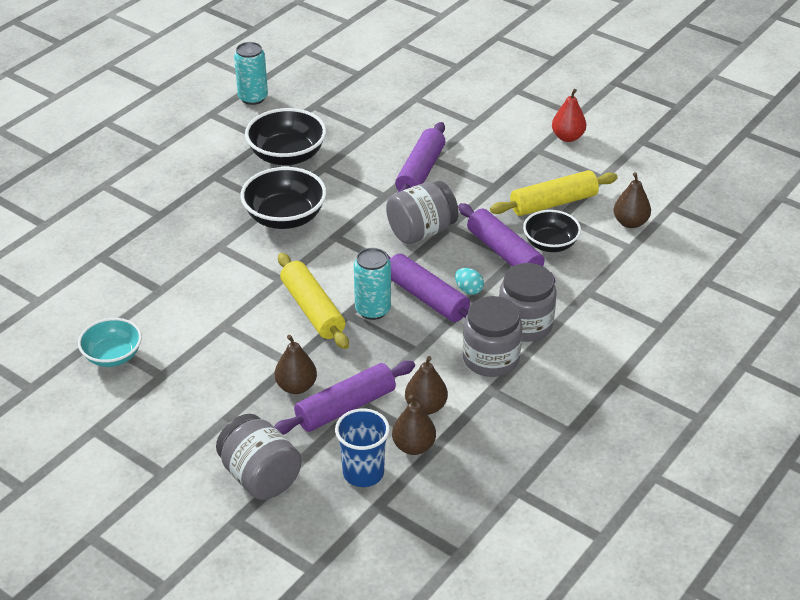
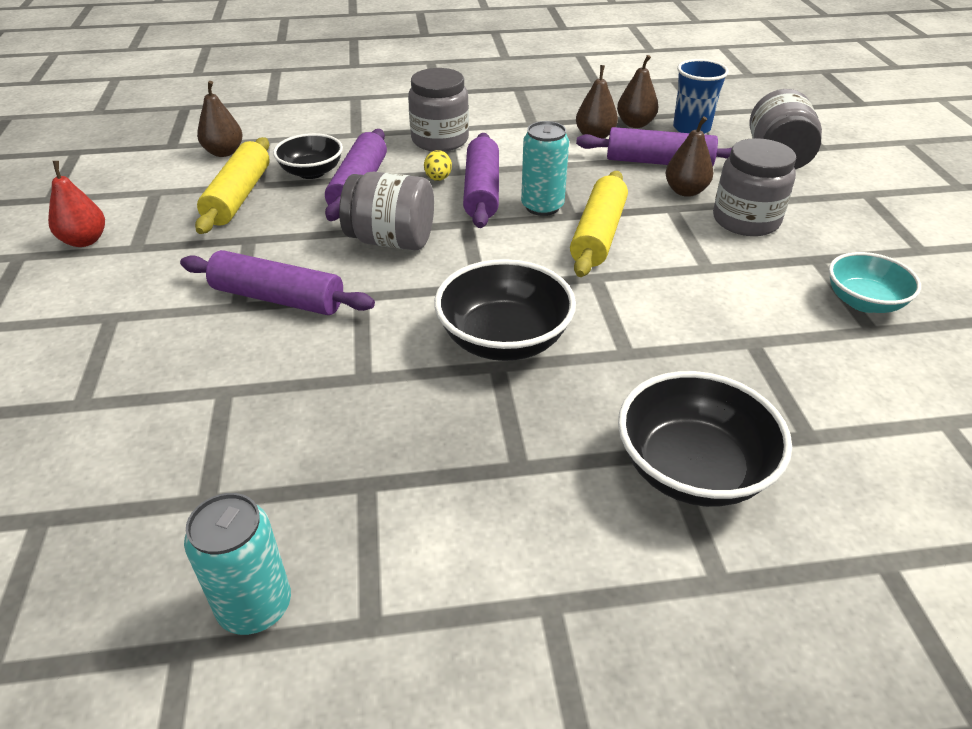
camera: 135 degrees left, 0 degrees up
(287, 156) = (379, 429): black bowl -> black bowl (692, 469)
(420, 171) = (278, 298): purple rolling pin -> purple rolling pin turned 45 degrees clockwise
(468, 290) = (438, 179): turquoise egg -> yellow egg
(491, 359) = (502, 136): grey jar -> grey jar (746, 220)
(553, 203) = (239, 196): yellow rolling pin -> yellow rolling pin turned 75 degrees clockwise

